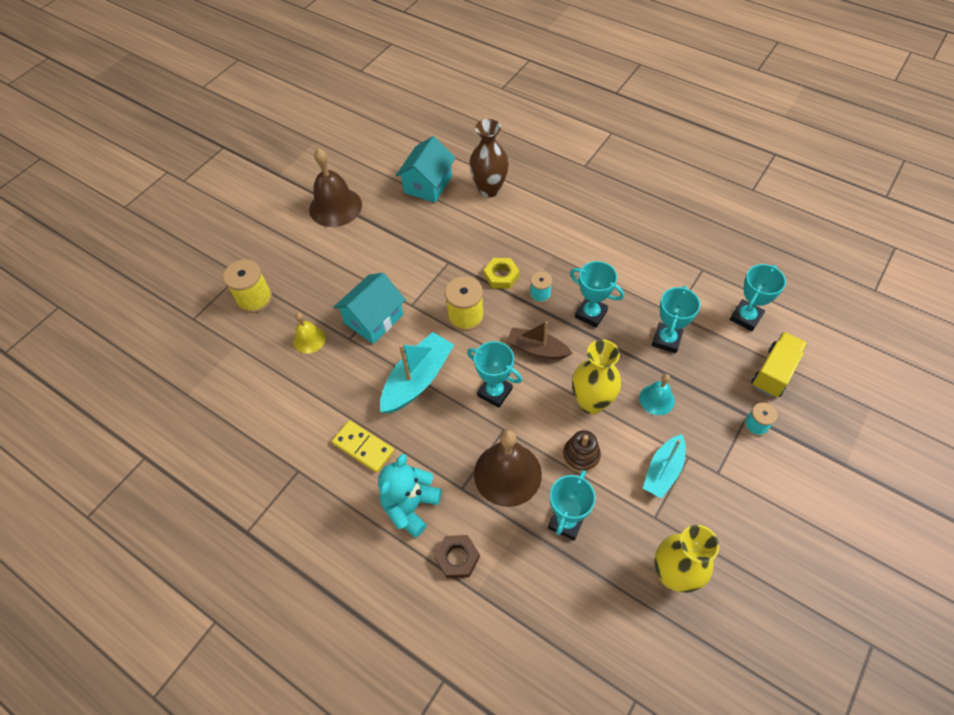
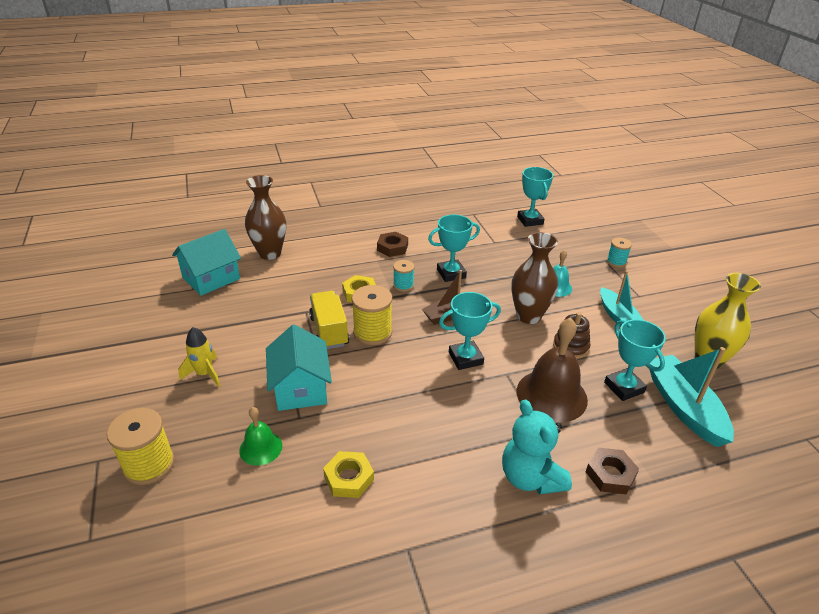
camera: 55 degrees left, 20 degrees down
(309, 339) = (260, 448): yellow bell -> green bell
(324, 402) = (349, 478): none -> yellow nut
(335, 207) = (139, 342): brown bell -> none
(340, 261) = (205, 374): none -> yellow rocket
(363, 447) = (433, 477): yellow domino -> none
(417, 380) = (401, 396): turquoise boat -> turquoise boat (683, 407)
(428, 184) = (211, 278): turquoise house -> turquoise house turned 75 degrees clockwise
(582, 252) = (392, 247): none -> brown nut
(591, 402) = (528, 316): yellow vase -> brown vase
(666, 340) = (512, 256): turquoise trophy -> none
(774, 372) = (583, 234): yellow truck -> yellow truck (329, 331)

